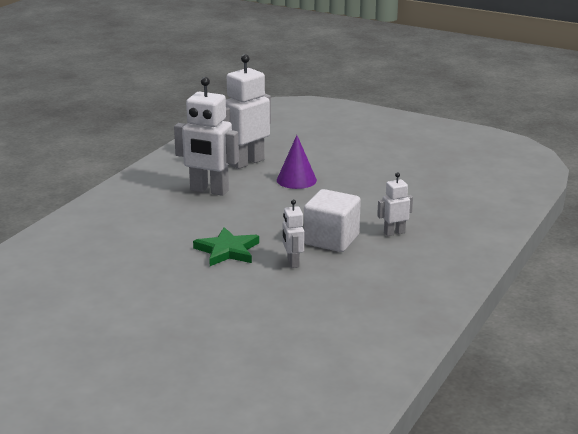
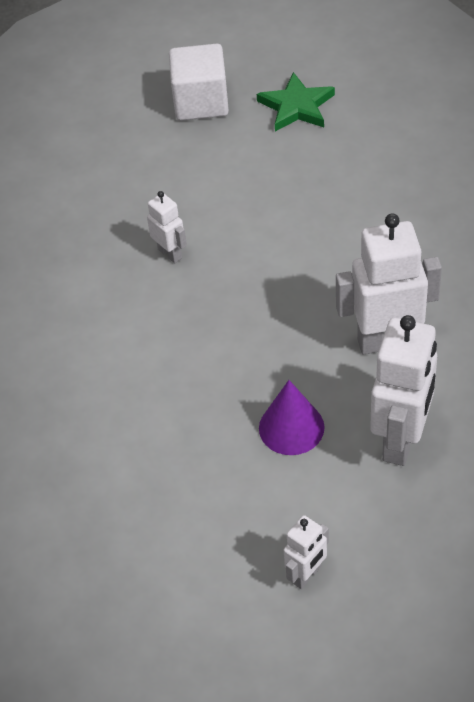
camera: 155 degrees right, 25 degrees up
(227, 250) = (258, 239): green star -> green star (296, 106)
(331, 240) = (153, 314): white cube -> white cube (201, 102)
(394, 233) = (83, 365): white robot -> white robot (307, 575)

